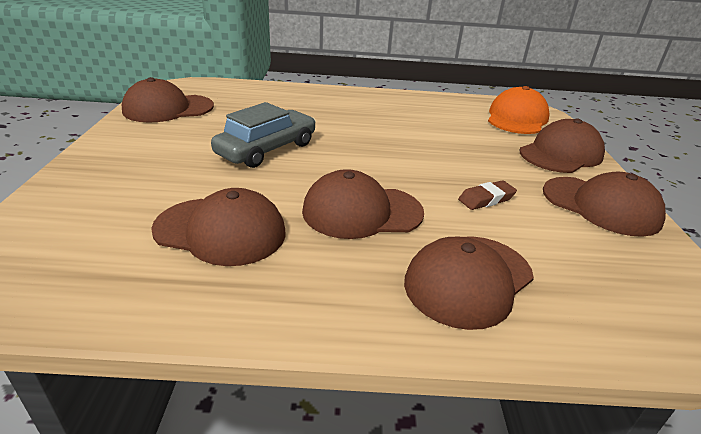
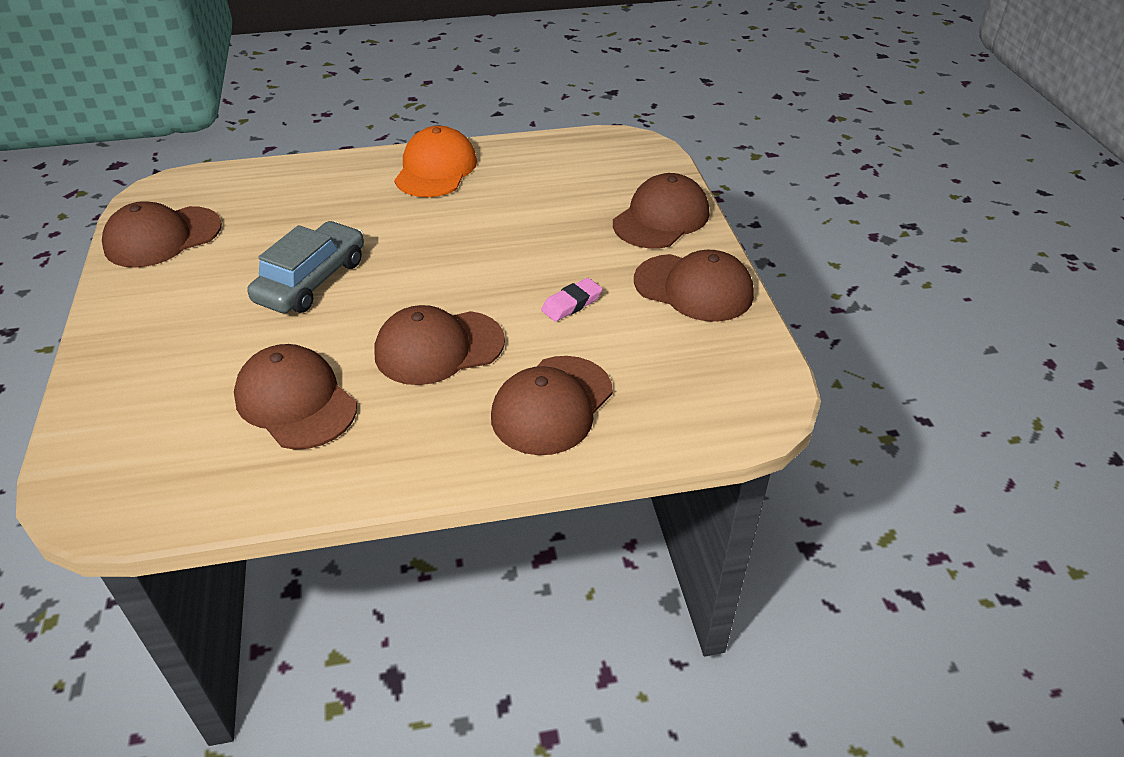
camera: 10 degrees left, 10 degrees up
(221, 231) = (296, 401): brown cap -> brown cap turned 135 degrees counterclockwise
(486, 199) = (571, 304): brown eraser -> pink eraser
(517, 118) = (614, 166): orange cap -> orange cap (436, 169)

